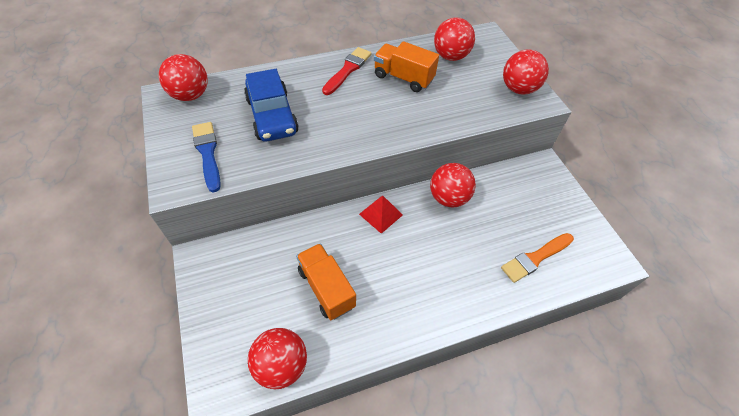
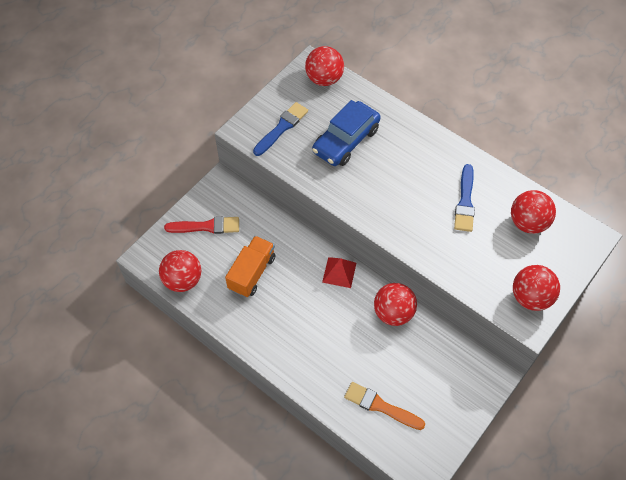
camera: 60 degrees right, 5 degrees up
(348, 70) = (439, 157): red brush -> red brush (206, 226)
(403, 78) = (465, 202): orange truck -> blue brush

